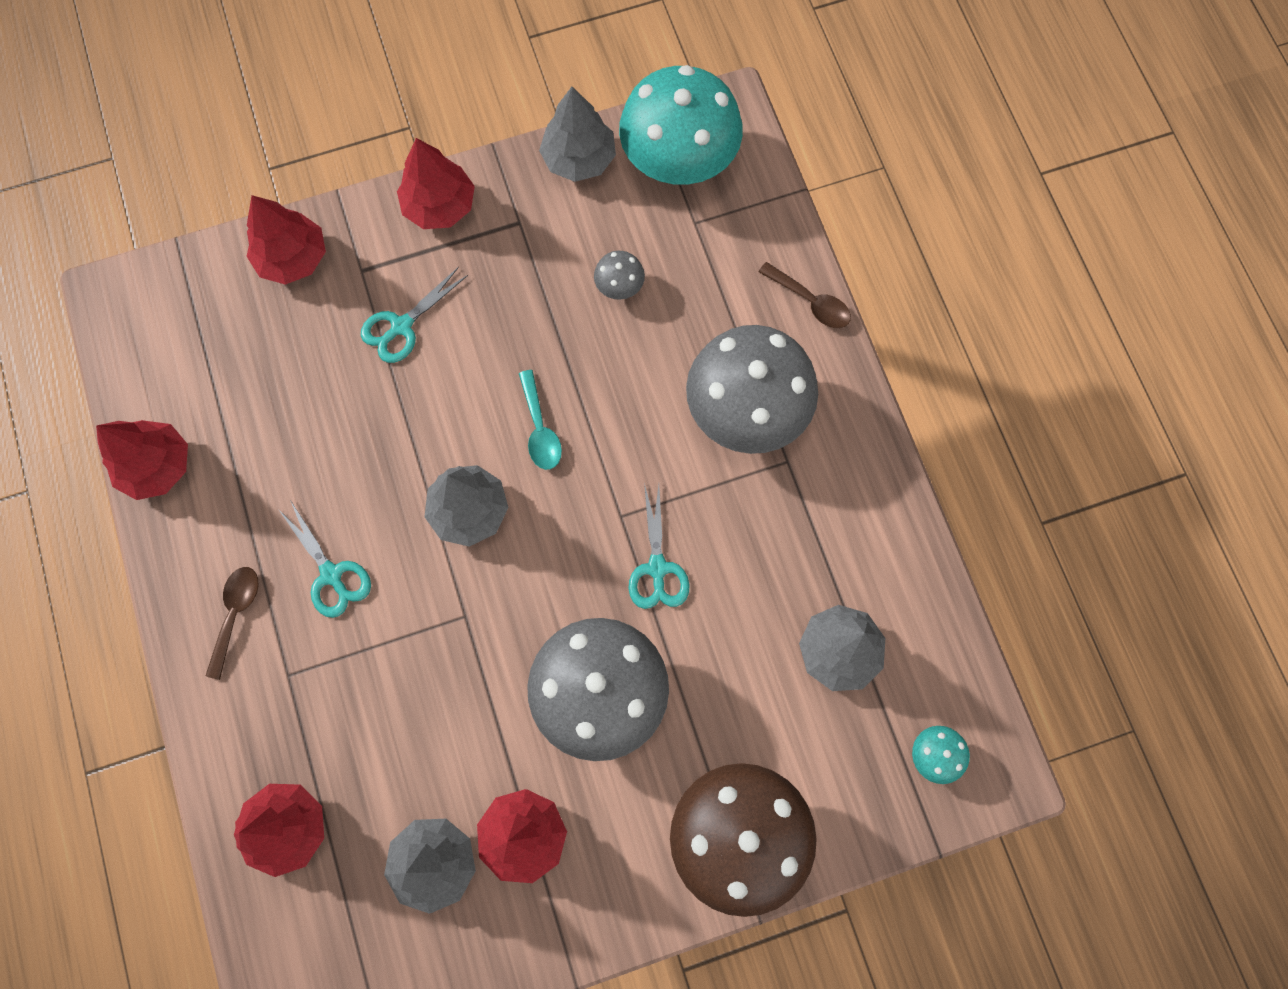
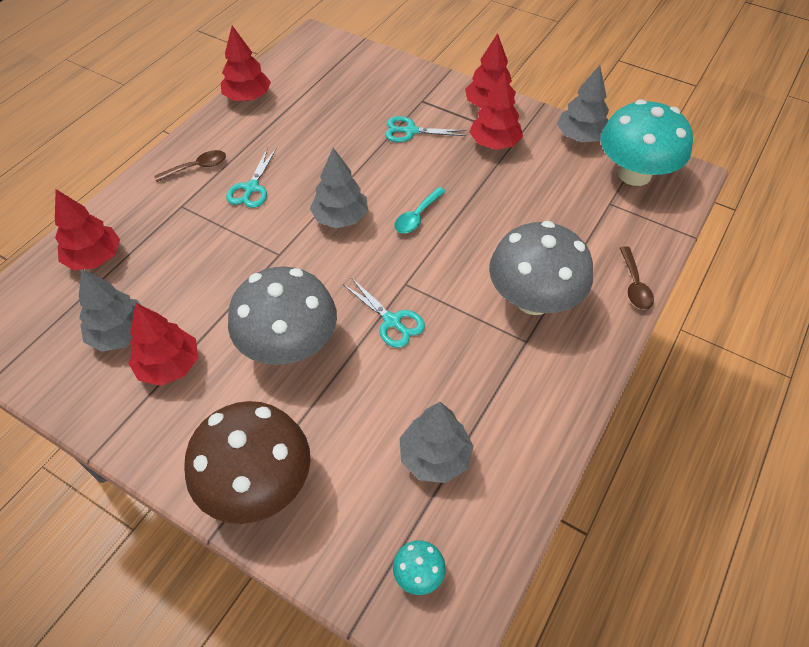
camera: 50 degrees right, 20 degrees down
(293, 258) = (400, 76): red tree -> red tree (494, 143)
(619, 286) = (534, 196): grey mushroom -> none
(657, 568) = (392, 321): turquoise scissors -> turquoise scissors turned 90 degrees counterclockwise

